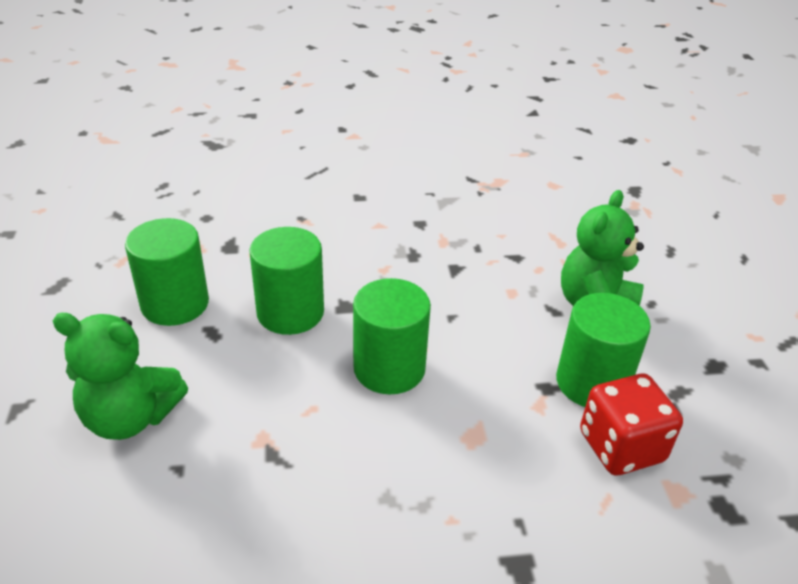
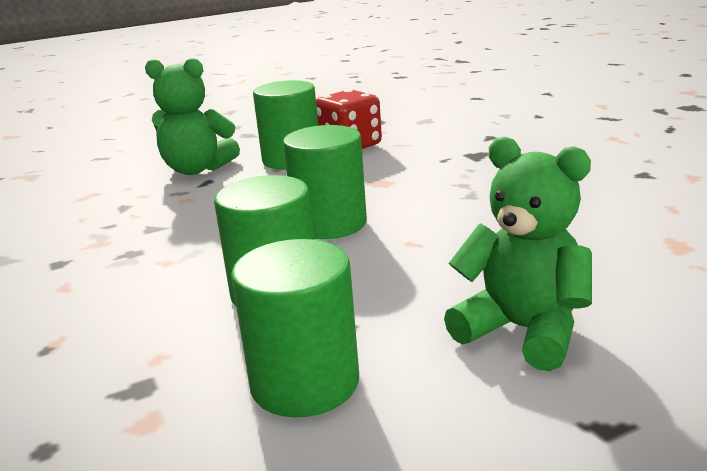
camera: 105 degrees left, 15 degrees down
(130, 417) = (523, 330): green teddy bear -> green teddy bear turned 45 degrees counterclockwise

